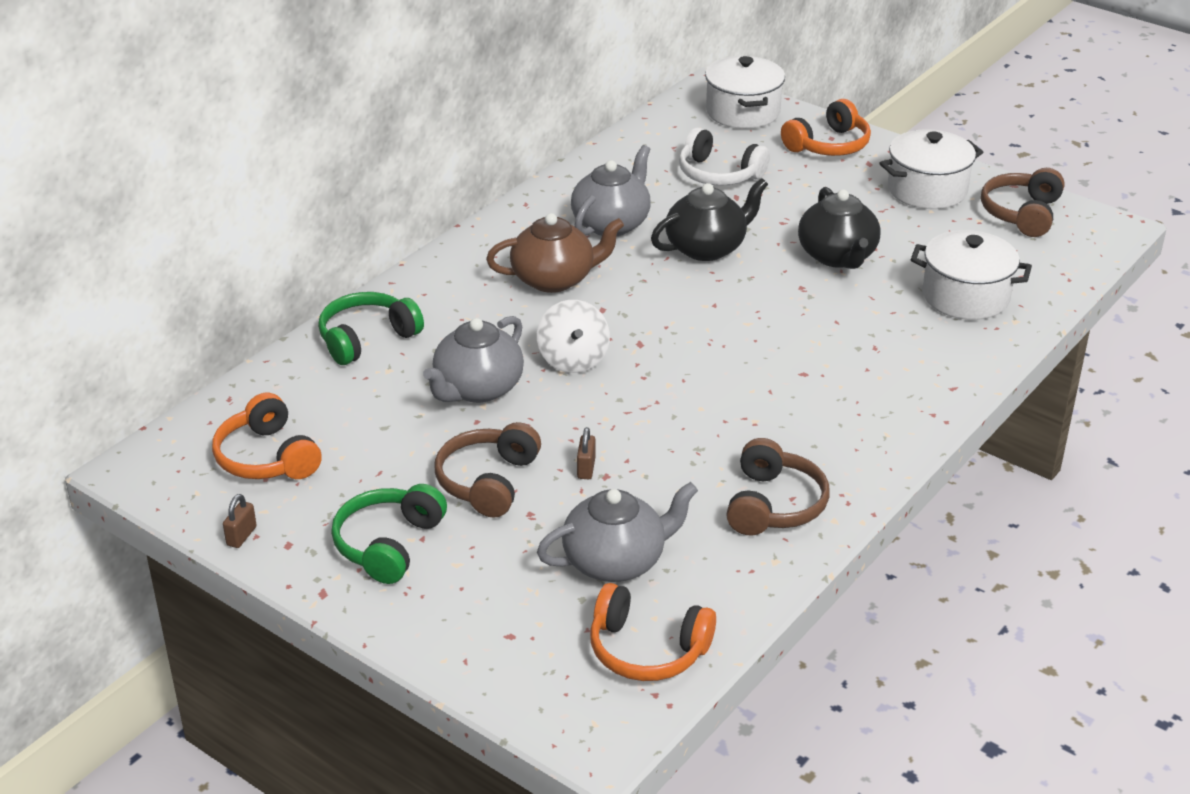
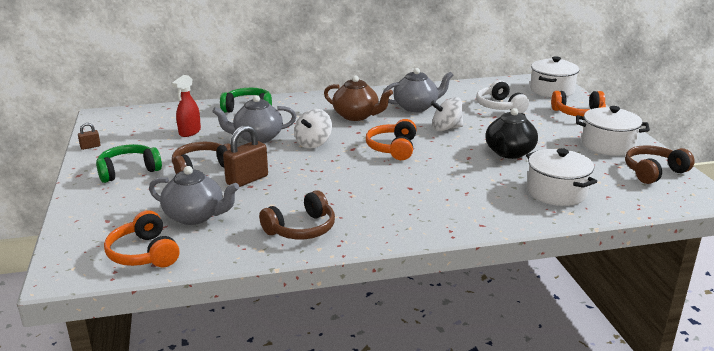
camera: 40 degrees right, 10 degrees down
(267, 457) = (145, 128): orange headphones -> orange headphones (393, 148)
(354, 429) = (189, 132): none -> red spray bottle
(586, 468) = (247, 180): brown padlock -> brown padlock, size x2.06
(707, 248) = (446, 128): black teapot -> white spinning top

